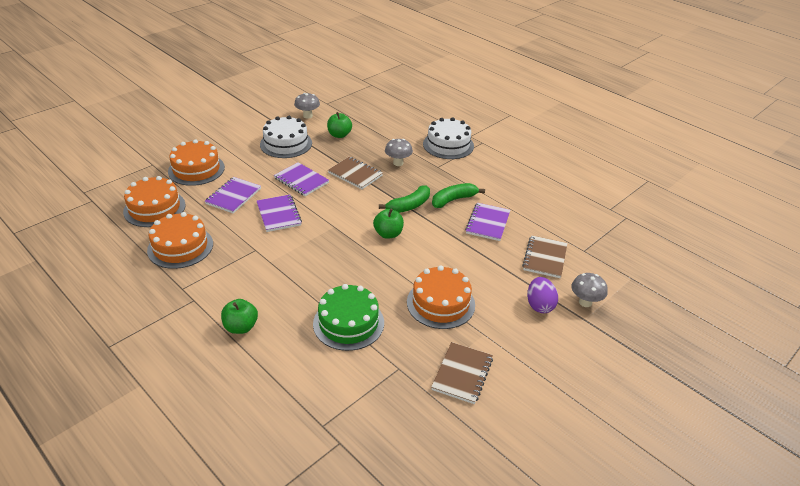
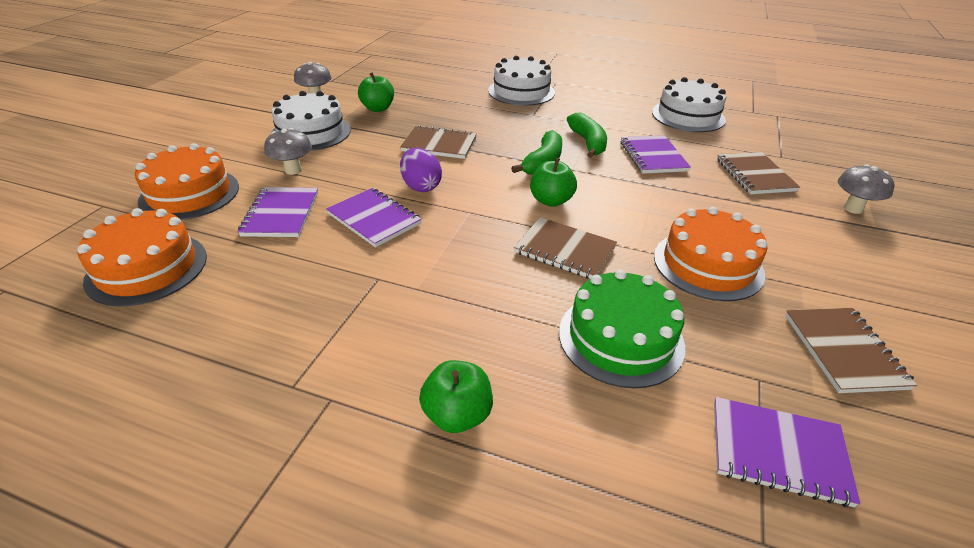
camera: 25 degrees left, 0 degrees up
(180, 247) = (239, 315): orange cake -> none
(301, 180) = (371, 169): purple notebook -> purple notebook (778, 452)
(366, 267) = (564, 250): none -> brown notebook
(398, 163) = (481, 121): grey mushroom -> grey mushroom (293, 170)
(453, 200) = (588, 143): green banana -> green banana turned 135 degrees clockwise
(539, 305) = (815, 228): purple egg -> purple egg (421, 186)
(552, 198) = (688, 116): none -> white cake

